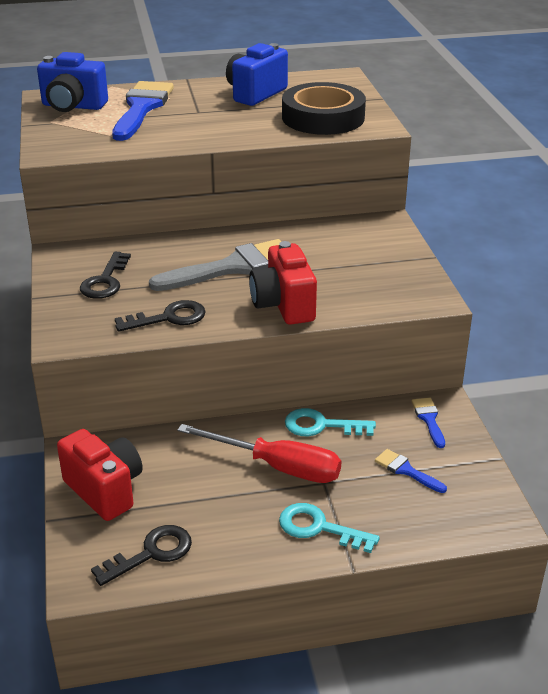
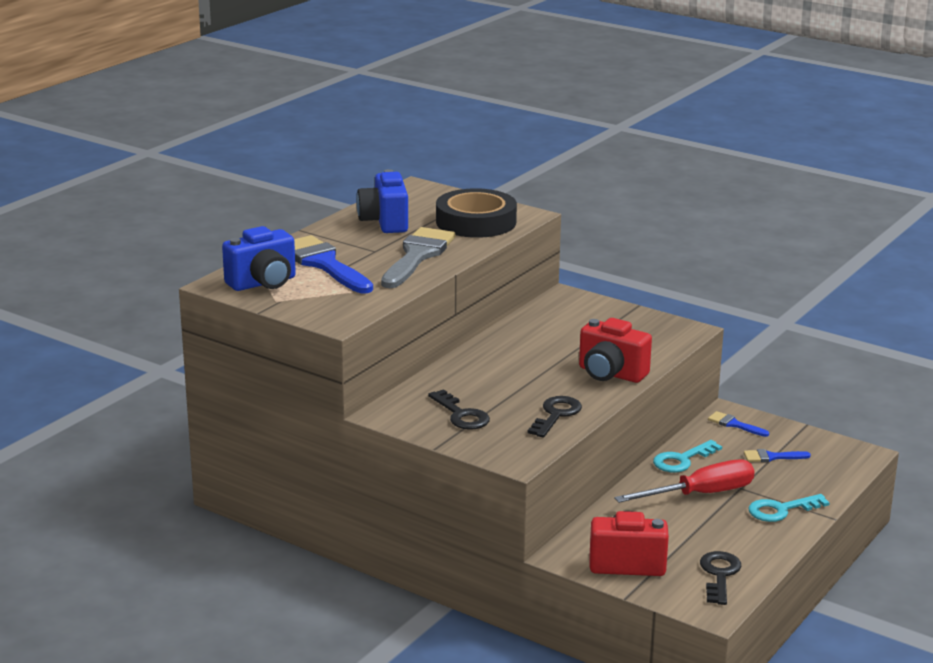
camera: 45 degrees left, 10 degrees down
(233, 267) = (528, 367): grey brush -> grey brush (417, 256)

